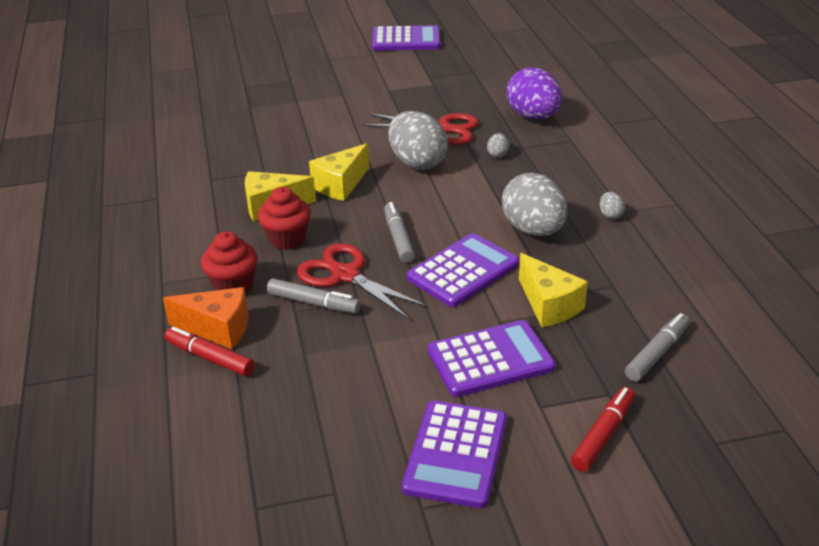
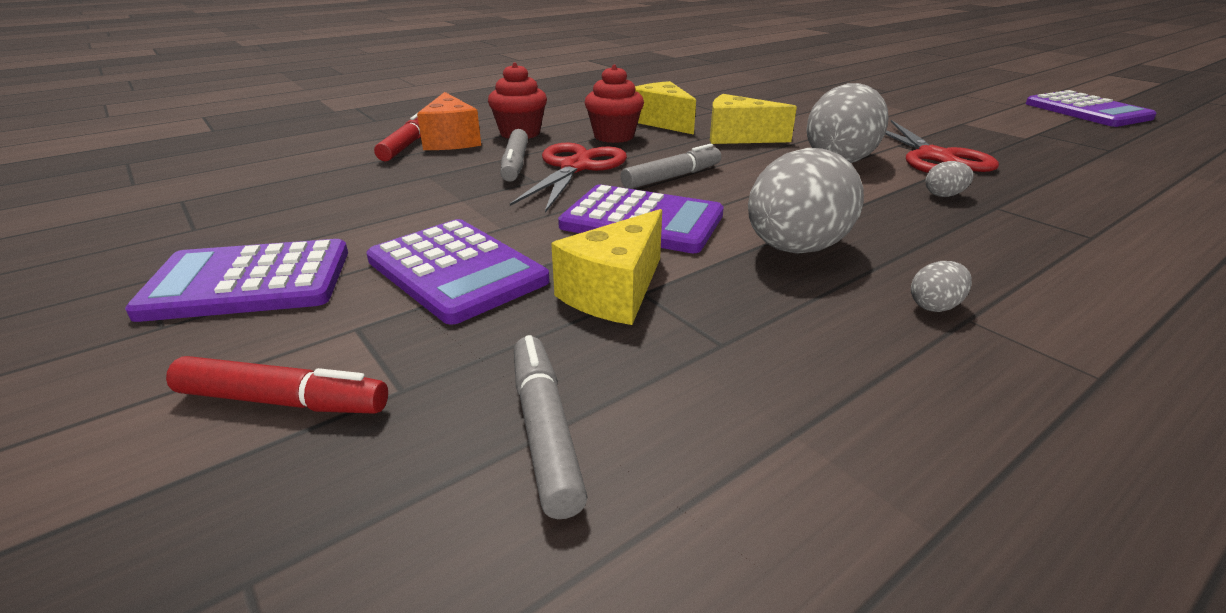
camera: 65 degrees right, 5 degrees down
(533, 117) = (1091, 200): purple egg -> none
(657, 353) = (545, 431): grey marker -> grey marker turned 120 degrees counterclockwise

